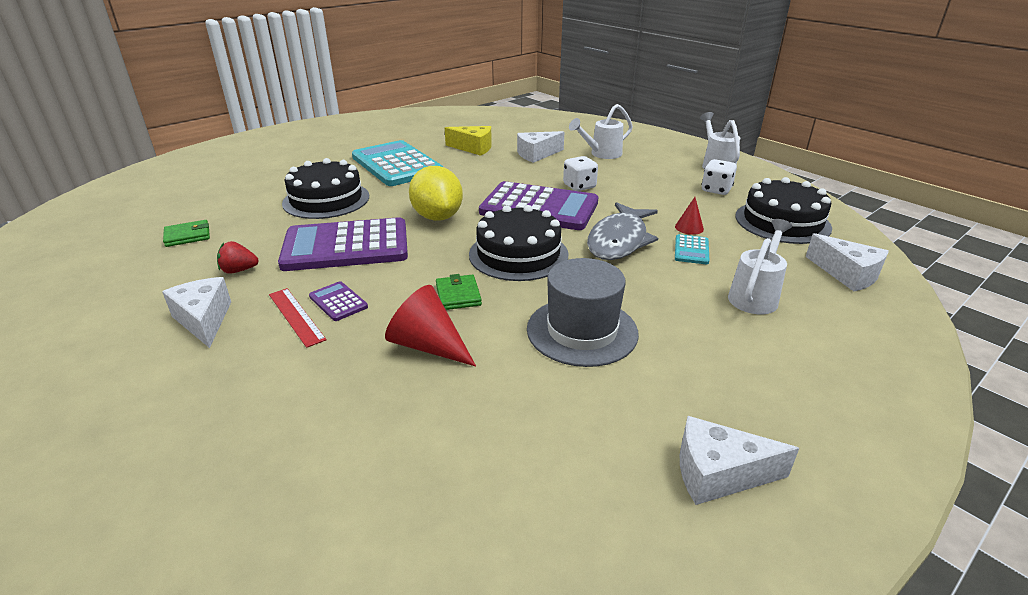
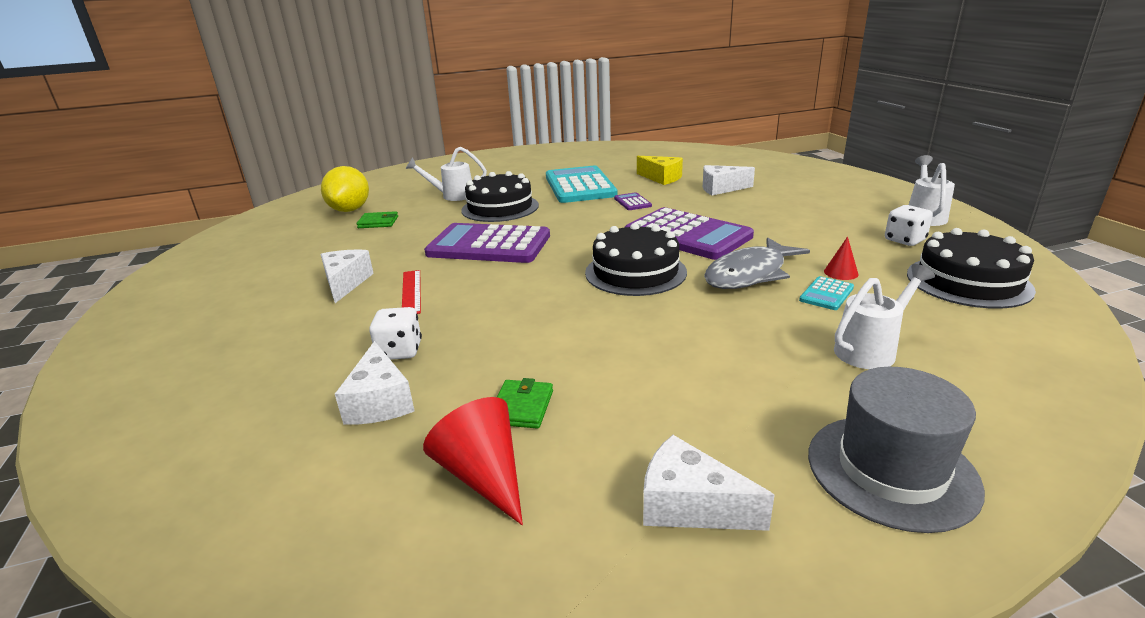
camera: 25 degrees right, 5 degrees down
(239, 270) = (395, 252): red strawberry -> none
(338, 302) = (451, 286): purple calculator -> purple calculator (632, 202)
(428, 345) = (497, 333): red cone -> red cone (484, 475)
(437, 217) = (584, 231): yellow lemon -> yellow lemon (350, 210)
(458, 295) = (554, 297): green wallet -> green wallet (522, 407)
(579, 186) = (744, 221): white dice -> white dice (400, 351)
(582, 331) = (647, 347): grey hat -> grey hat (891, 470)
(601, 154) = (792, 194): white watering can -> white watering can (452, 196)
(847, 274) = (1017, 348): white cheese -> white cheese (380, 402)

